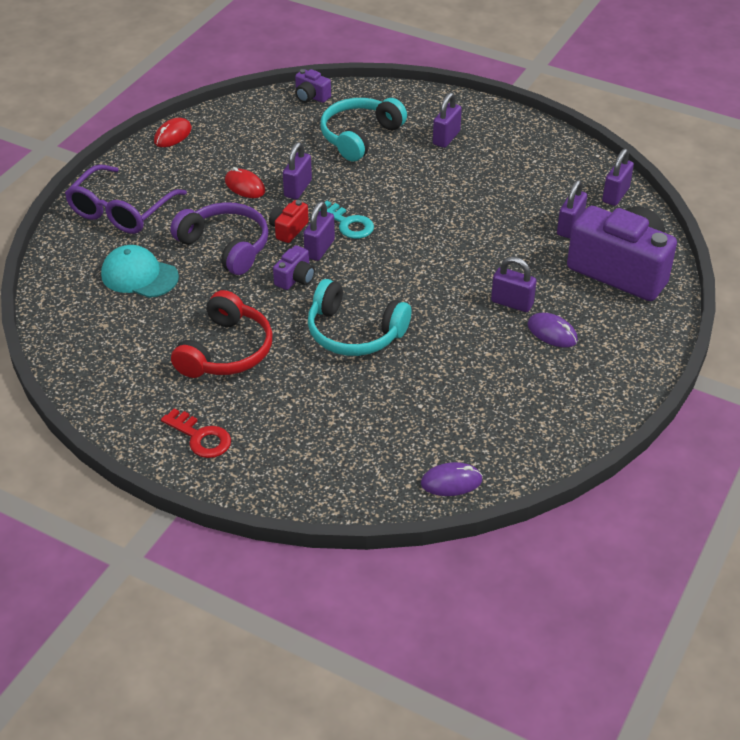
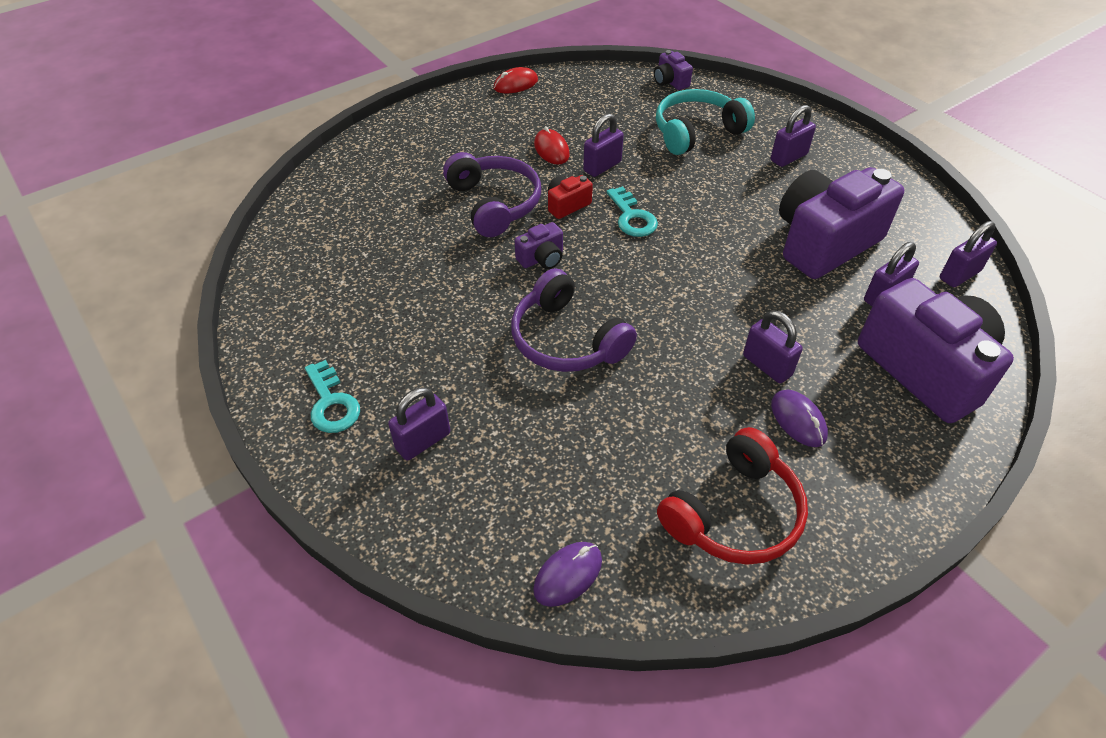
camera: 25 degrees right, 5 degrees up
(121, 211) = (421, 141): purple glasses -> none
(139, 276) = (393, 208): turquoise cap -> none
(201, 437) = (331, 403): red key -> turquoise key
(226, 351) = (422, 314): red headphones -> red headphones (734, 513)
(319, 249) = (586, 235): purple padlock -> purple padlock (423, 441)
(354, 332) = (567, 339): turquoise headphones -> purple headphones
(451, 482) = (568, 575): purple mouse -> purple mouse turned 60 degrees counterclockwise
(507, 199) = (824, 242): none -> purple camera

